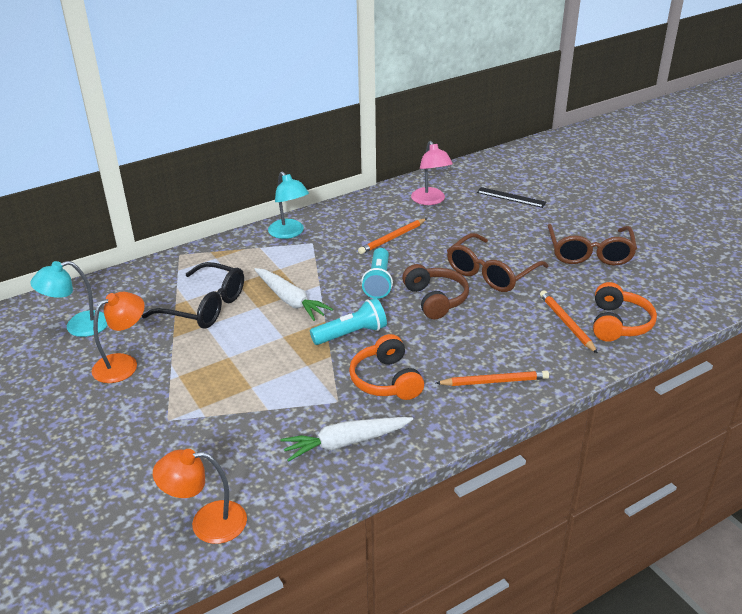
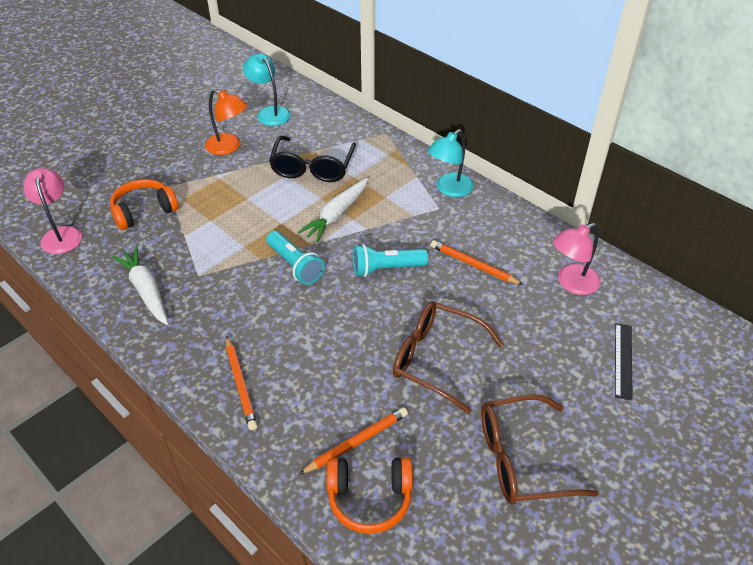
camera: 75 degrees right, 10 degrees up
(207, 523) = (61, 234): orange lamp -> pink lamp
(386, 380) = (231, 302): orange headphones -> orange headphones (144, 211)
(435, 299) = (369, 318): brown headphones -> none

